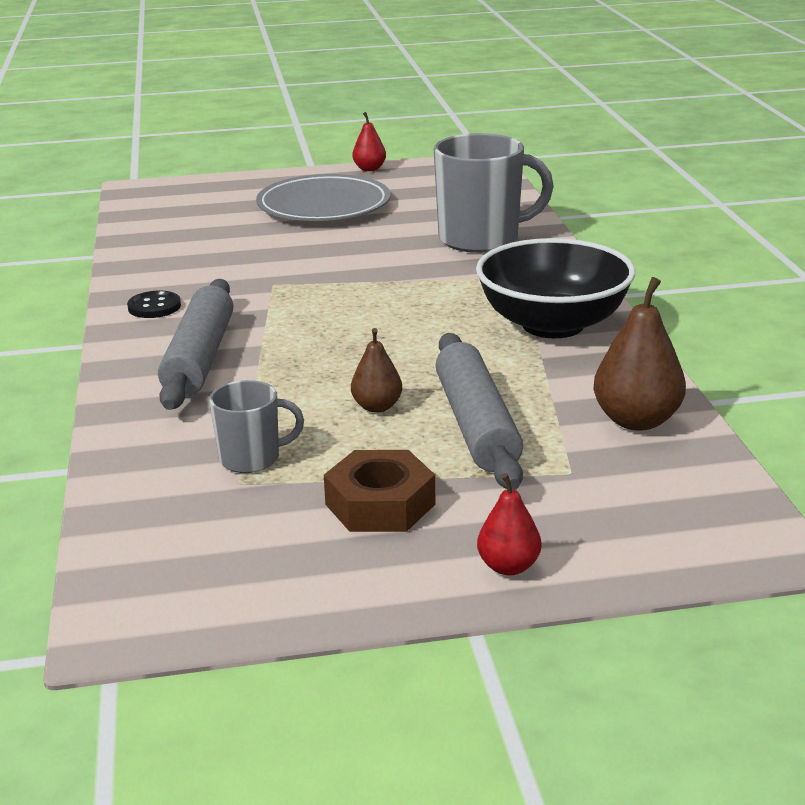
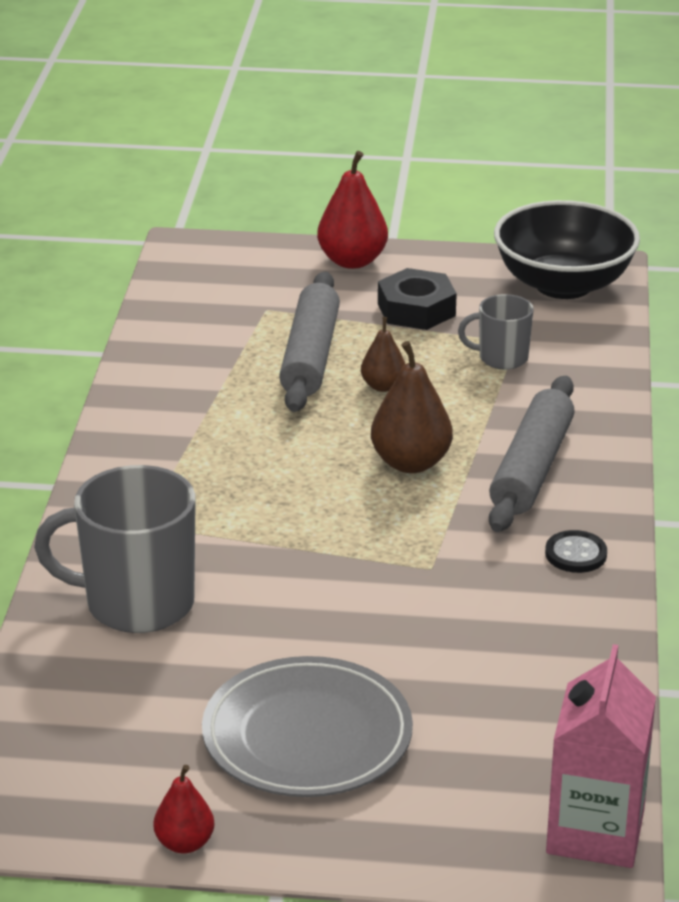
camera: 165 degrees left, 5 degrees up
(139, 197) = (595, 832): none -> pink carton
(380, 504) = (416, 309): brown nut -> black nut
(508, 566) = (352, 261): red pear -> red pear, size x1.69
(553, 325) = (165, 447): black bowl -> black bowl (563, 284)
(636, 420) = (181, 338): brown pear -> brown pear (411, 463)

